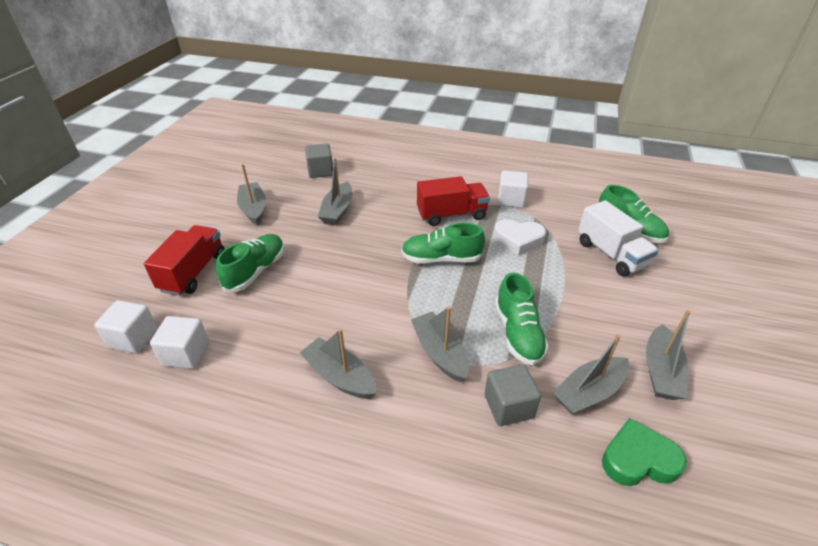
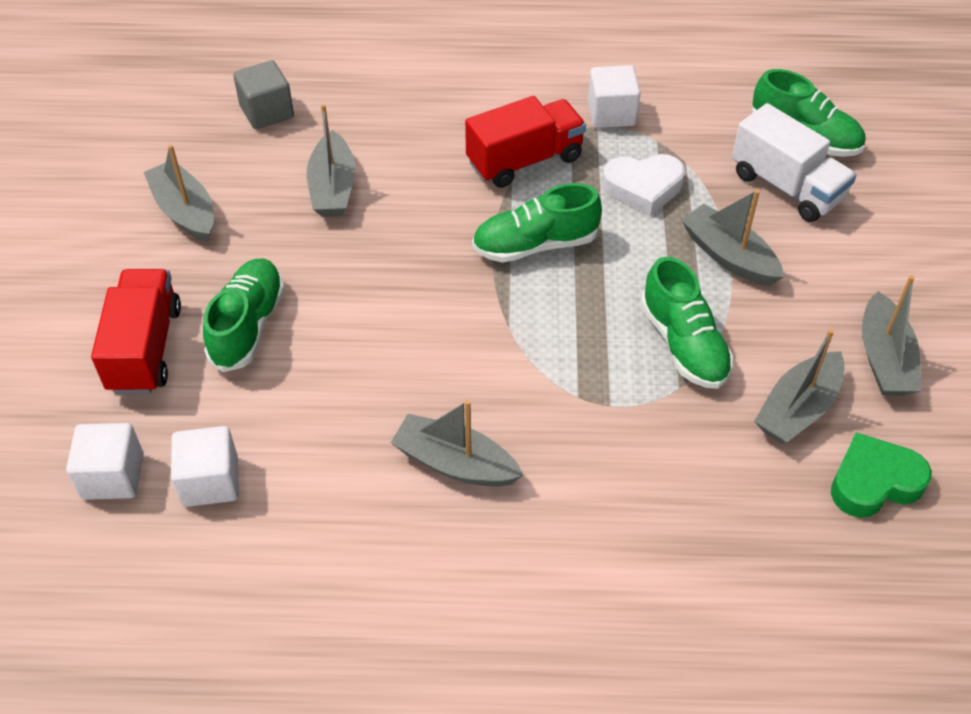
camera: 15 degrees left, 10 degrees up
(439, 353) = (583, 398): grey boat -> grey boat (729, 256)
(508, 406) = (699, 452): grey cube -> none

